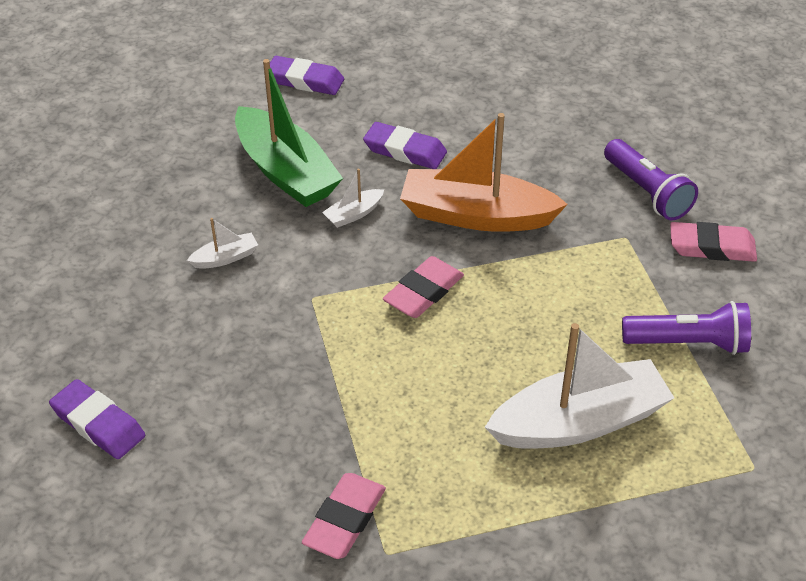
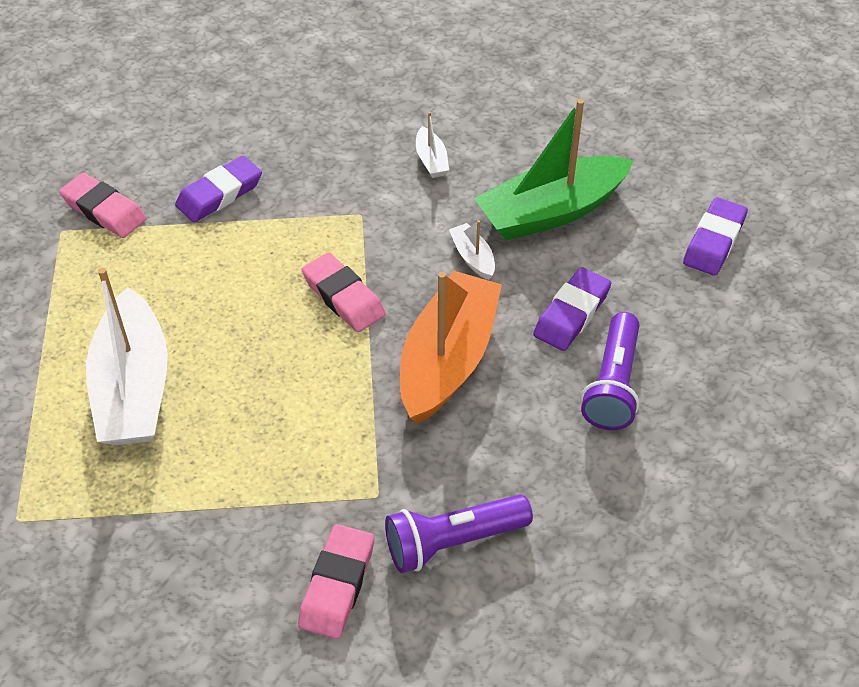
camera: 100 degrees right, 5 degrees up
(98, 424) = (260, 80): purple eraser -> purple eraser (219, 194)
(688, 343) = (197, 512): purple flashlight -> purple flashlight (613, 385)

